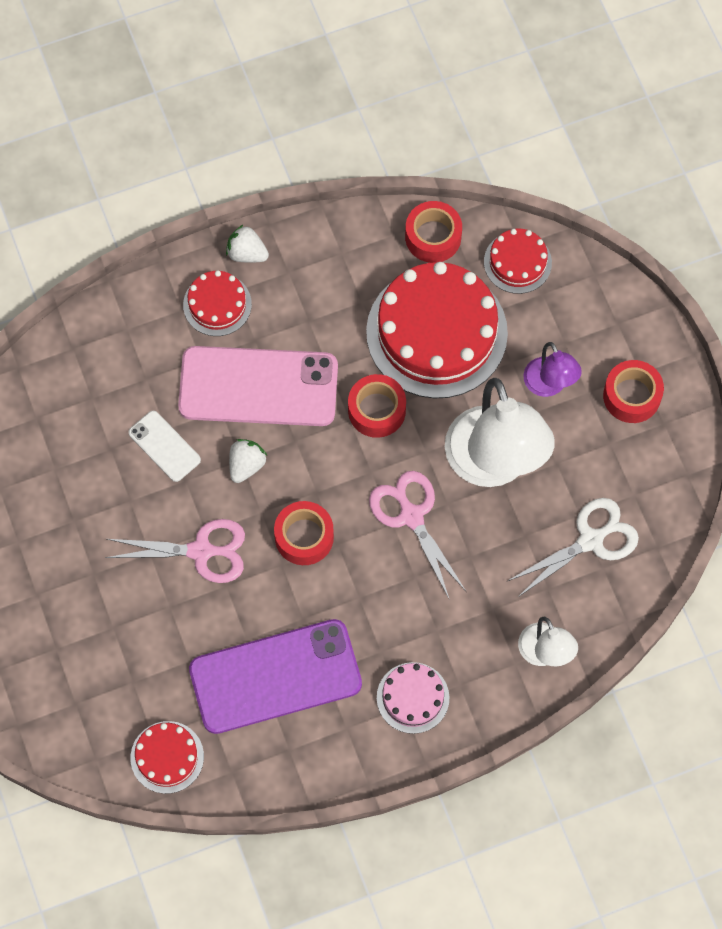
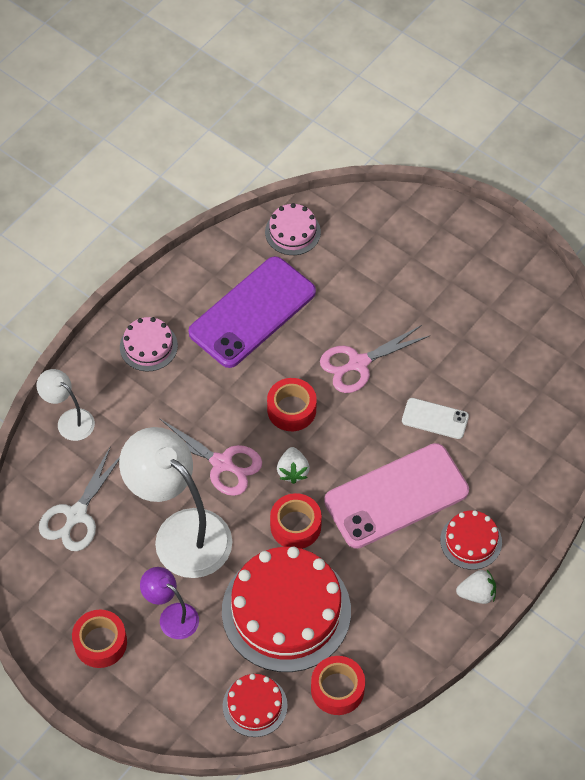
camera: 150 degrees right, 10 degrees down
(167, 757) = (292, 232): red cake -> pink cake
(246, 465) = (366, 436): white strawberry -> white strawberry (292, 471)

